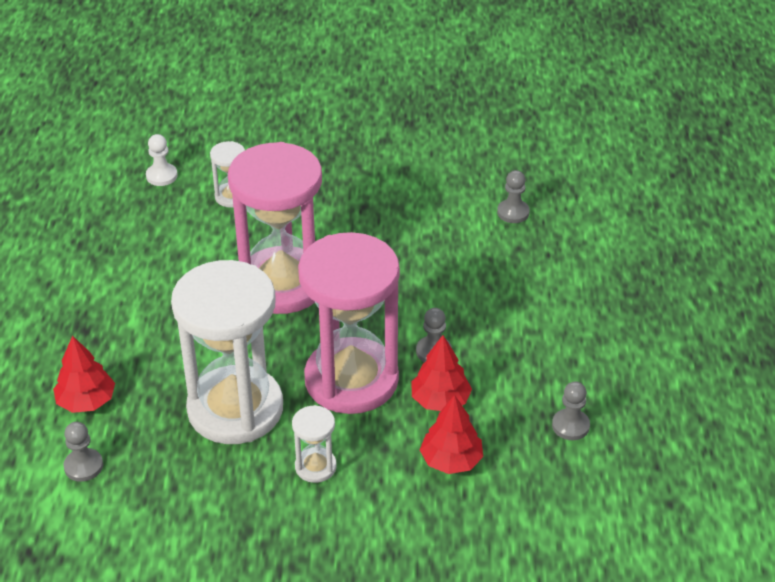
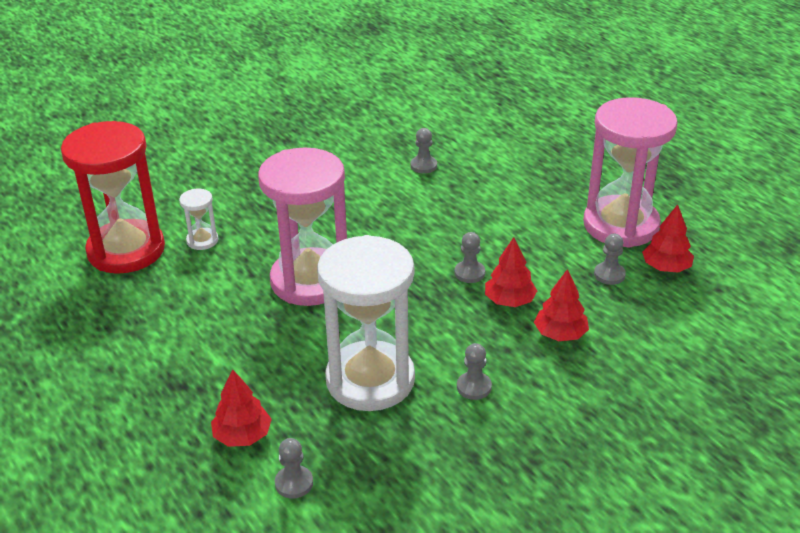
camera: 35 degrees left, 5 degrees down
(161, 176) = (126, 250): white pawn -> red hourglass
(315, 467) = (474, 387): white hourglass -> grey pawn
(351, 380) = (433, 318): pink hourglass -> pink hourglass (621, 225)
(640, 449) = (666, 267): none -> red tree

